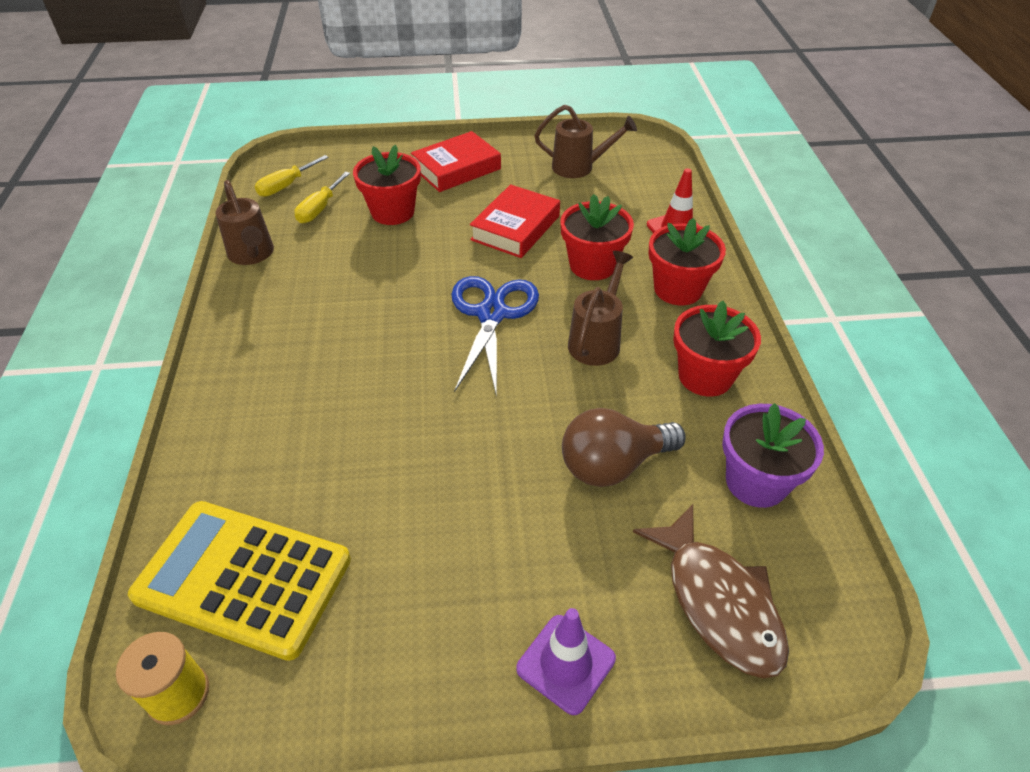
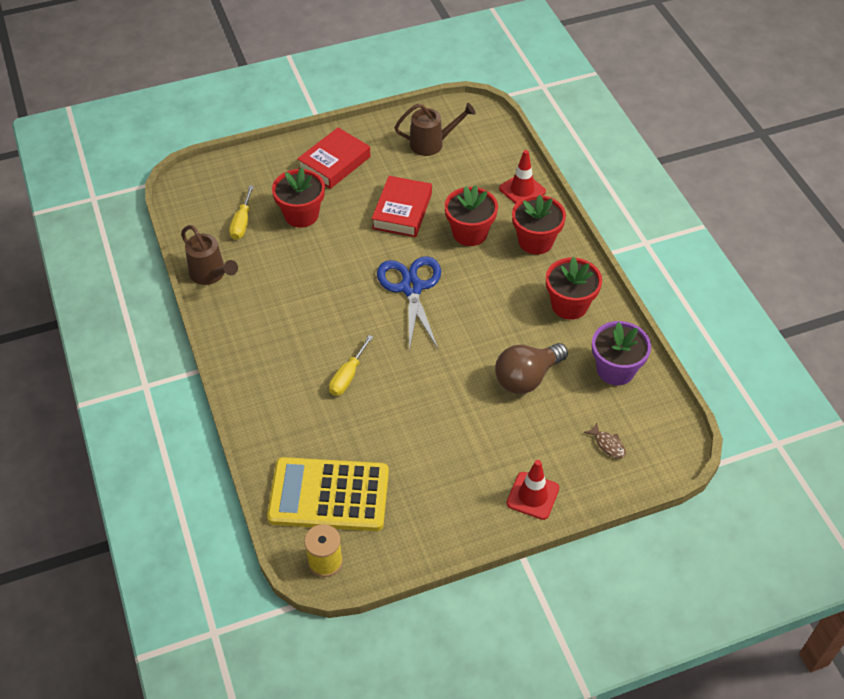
camera: 15 degrees left, 5 degrees up
(286, 186) = (203, 206): yellow screwdriver -> yellow screwdriver (347, 376)
(566, 663) = (533, 496): purple traffic cone -> red traffic cone
(597, 340) = (491, 293): brown watering can -> none
(718, 602) = (608, 444): brown fish -> brown fish, size x0.42

